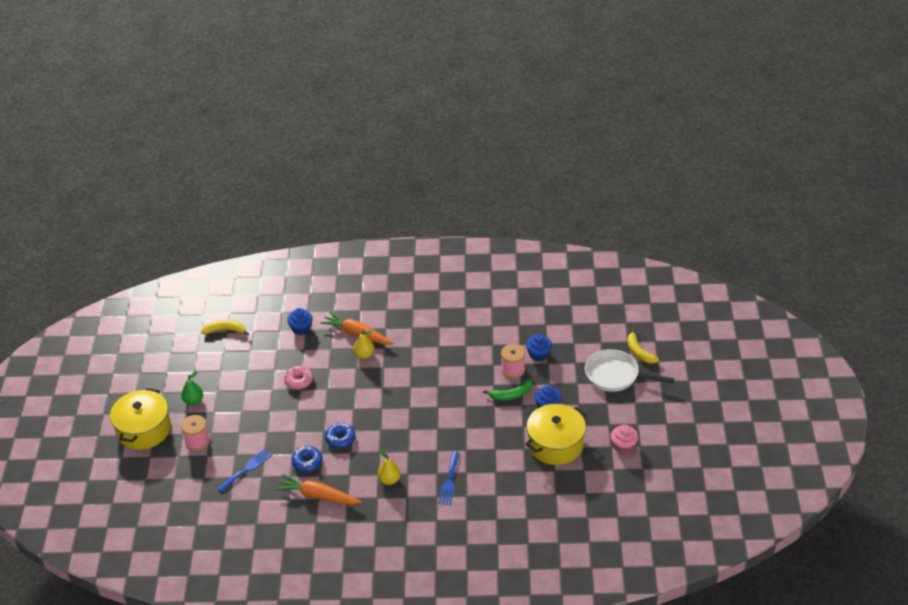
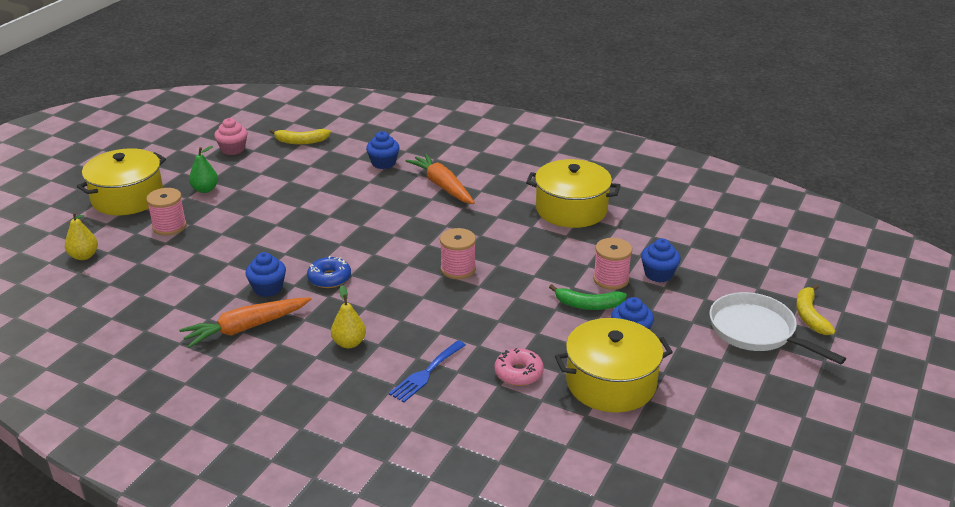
camera: 25 degrees right, 10 degrees down
(225, 330) = (301, 141): yellow banana -> yellow banana turned 150 degrees clockwise
(246, 469) = (193, 271): blue fork -> none
(299, 381) = (335, 207): pink donut -> pink donut (518, 373)
(307, 462) = (268, 288): blue donut -> blue cupcake
(318, 496) = (246, 328): orange carrot -> orange carrot turned 75 degrees counterclockwise
(364, 355) = (433, 207): yellow pear -> yellow pear (84, 256)
(416, 399) = (458, 269): none -> pink spool
(455, 322) = (571, 209): none -> yellow pot
(623, 446) = (715, 422): pink cupcake -> pink cupcake (233, 149)

